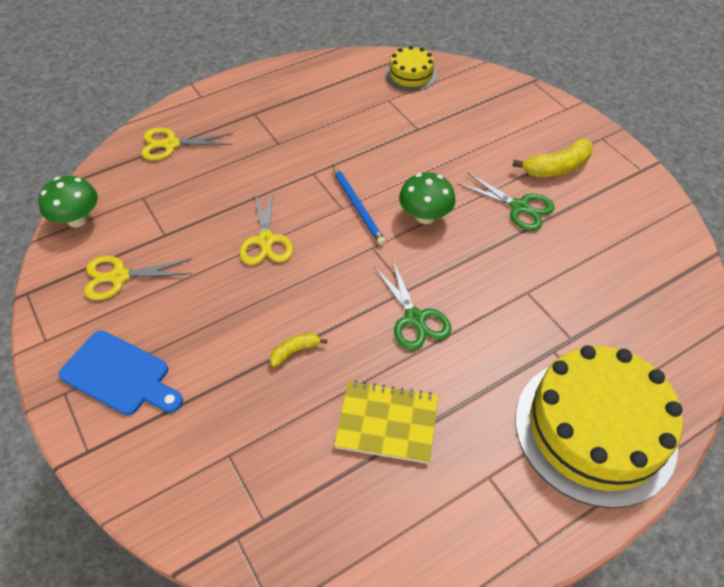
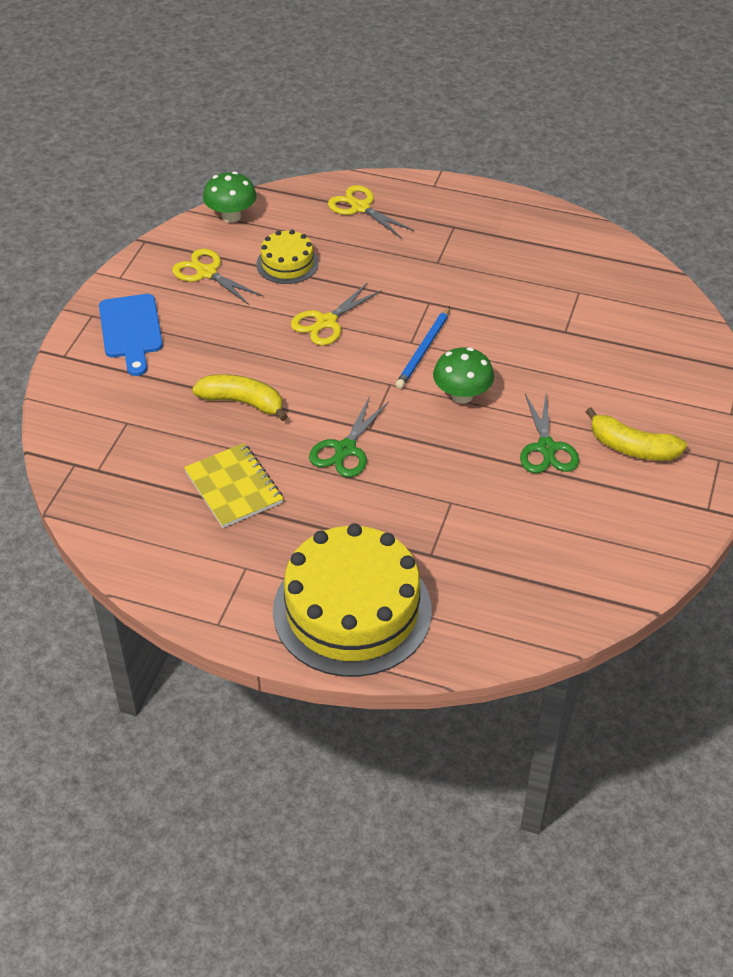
camera: 50 degrees right, 5 degrees down
(295, 351) = (243, 402): yellow banana -> yellow banana, size x1.78
(411, 75) = (633, 286): yellow cake -> yellow cake (287, 263)

